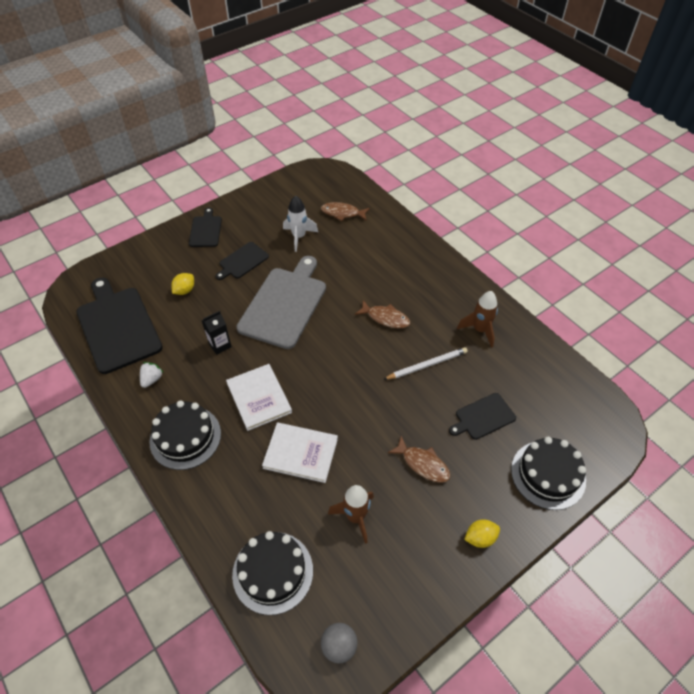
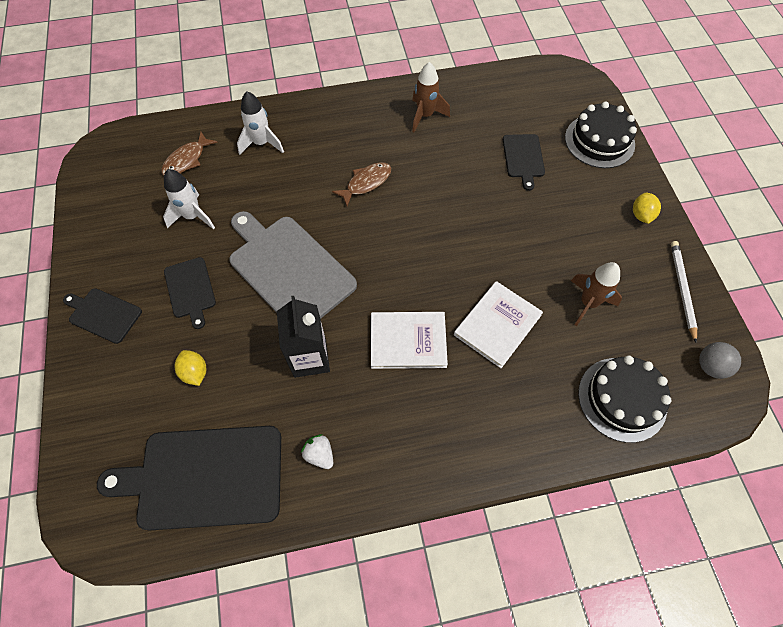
camera: 65 degrees left, 10 degrees up
(185, 437) = (425, 438): black cake -> none
(220, 345) = (310, 358): black carton -> black carton, size x1.58
(382, 244) = (262, 143): none -> white rocket
(423, 464) = (553, 225): brown fish -> none
(427, 365) = (444, 174): white pencil -> white pencil (682, 289)

